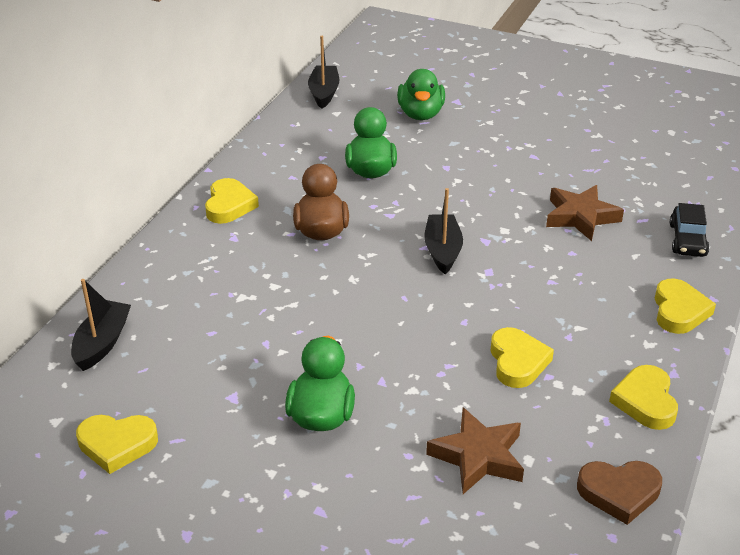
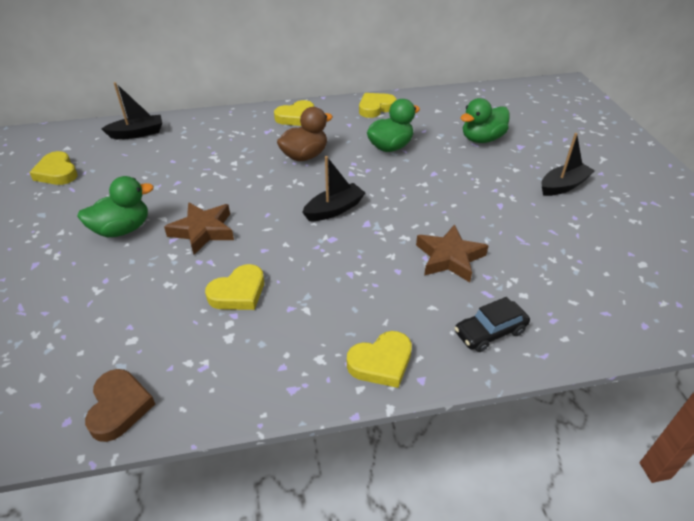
camera: 55 degrees right, 5 degrees up
(324, 93) = (452, 98): black boat -> black boat (563, 186)
(478, 456) = (121, 313): brown star -> brown star (203, 231)
(619, 493) = (119, 407): brown heart -> brown heart turned 150 degrees counterclockwise
(645, 401) = (242, 383): yellow heart -> yellow heart (375, 108)

